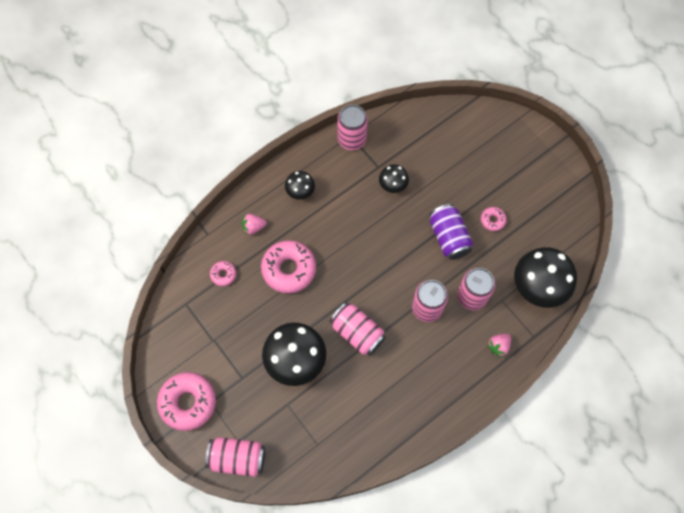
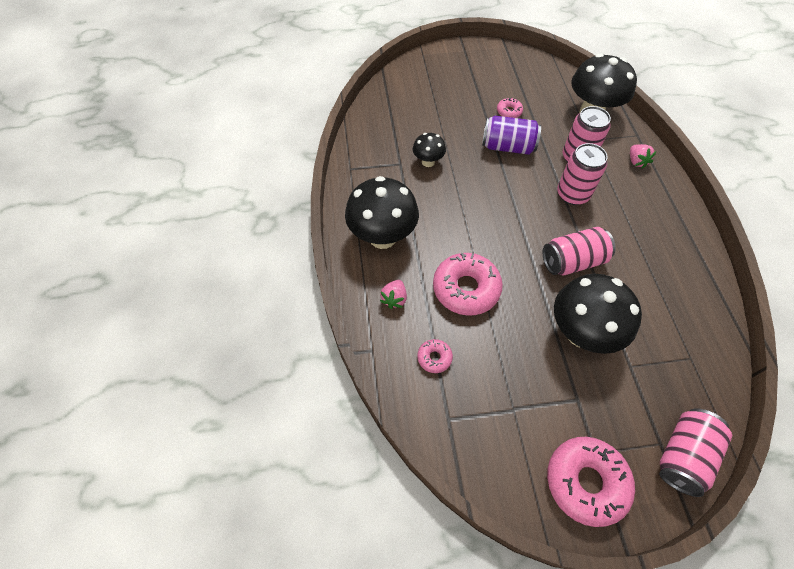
camera: 60 degrees left, 10 degrees down
(300, 192) = (382, 237): black mushroom -> black mushroom, size x1.94
(352, 139) = (355, 169): pink can -> none

